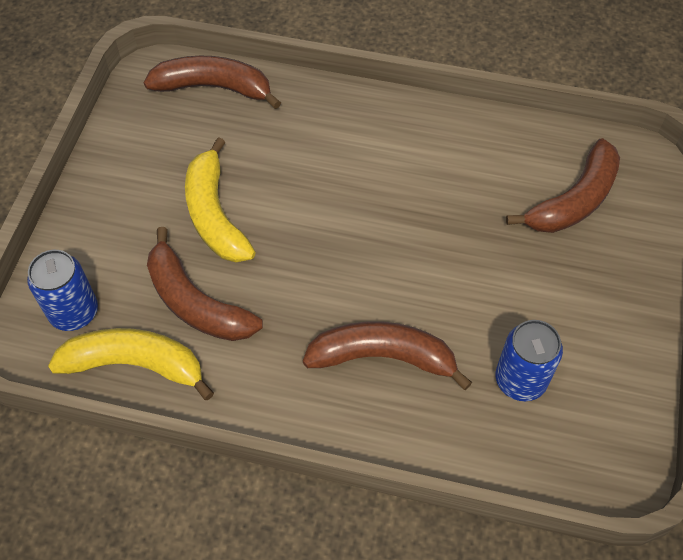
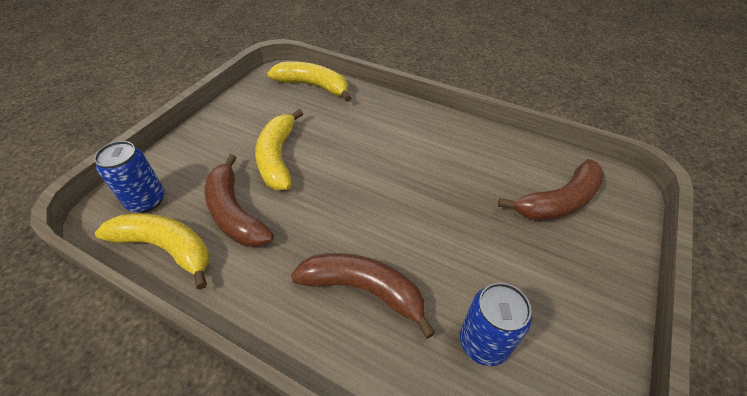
camera: 15 degrees right, 10 degrees down
(214, 87) = (313, 86): brown banana -> yellow banana

